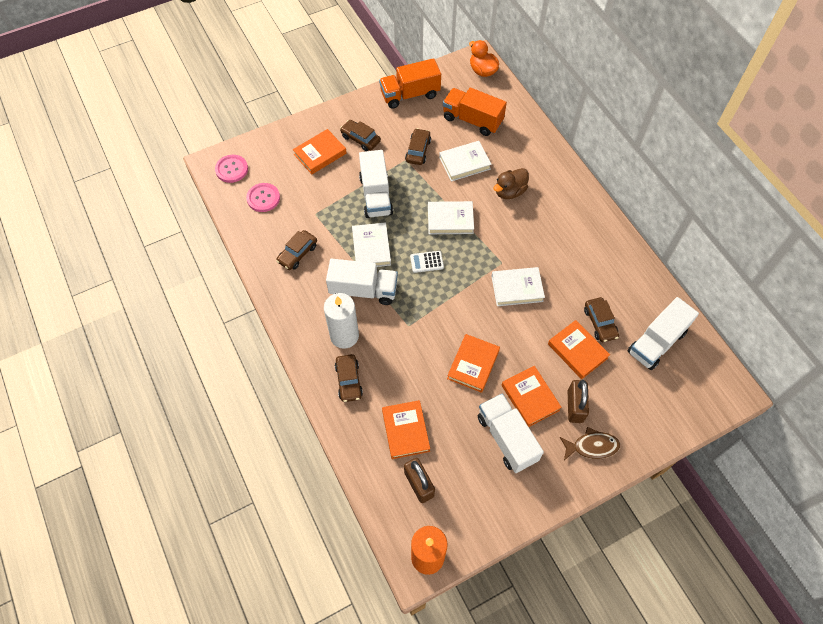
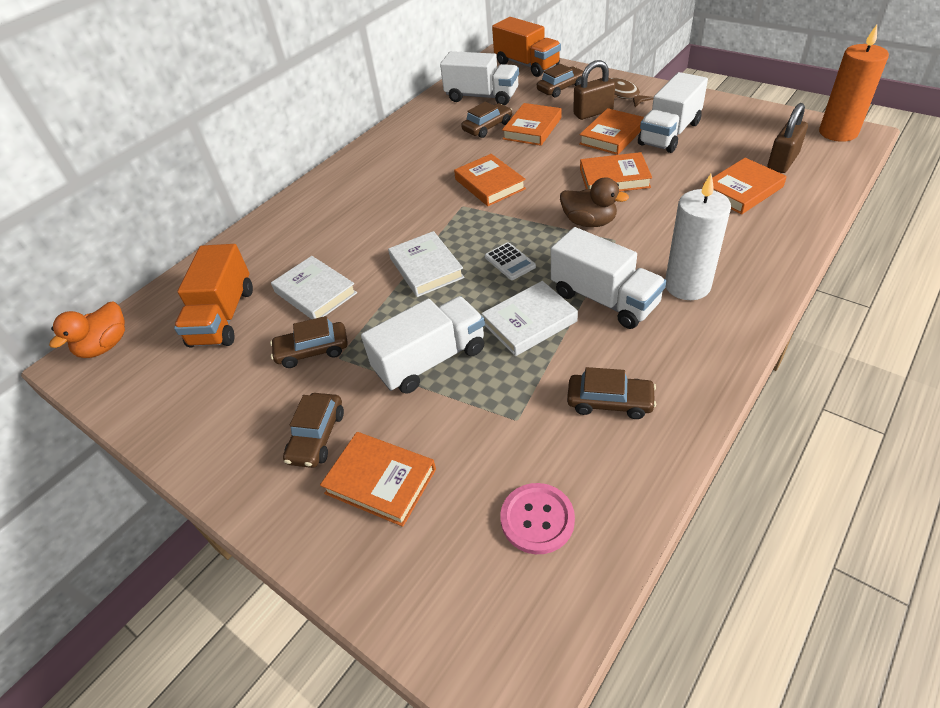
camera: 110 degrees left, 15 degrees down
(232, 169) = (504, 630): pink button -> none
(349, 381) = (740, 254): brown car -> brown car (561, 88)
(363, 290) = (604, 299): white truck -> white truck turned 150 degrees clockwise
(410, 94) = (182, 414): orange truck -> orange truck (527, 65)
(509, 192) = (346, 236): brown duck -> brown duck (589, 222)
(517, 288) = (490, 184): white book -> orange book

